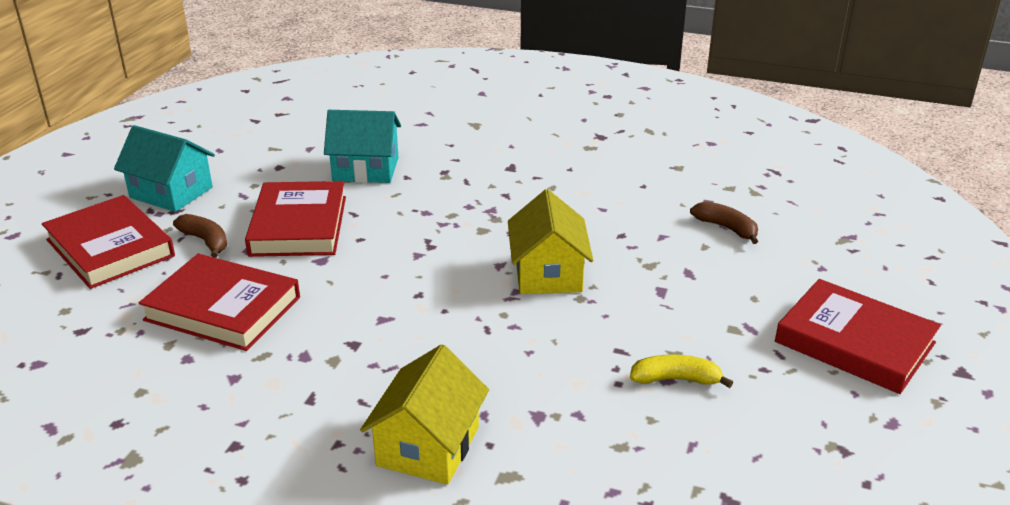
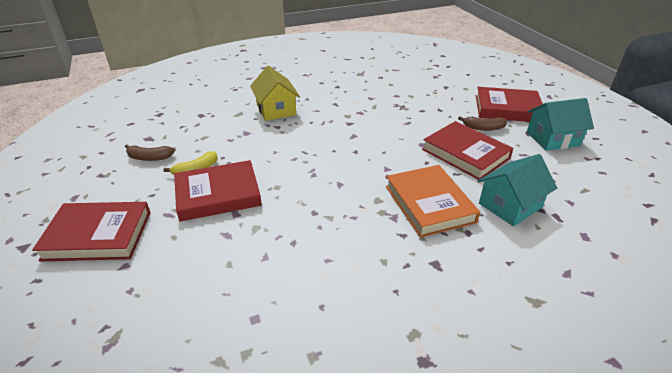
camera: 140 degrees right, 5 degrees up
(223, 308) = (418, 111): red book -> red book (218, 195)
(436, 203) = (429, 204): none -> orange book
(548, 273) = (308, 192): yellow house -> none
(726, 228) = (222, 293): brown banana -> brown banana (149, 158)

